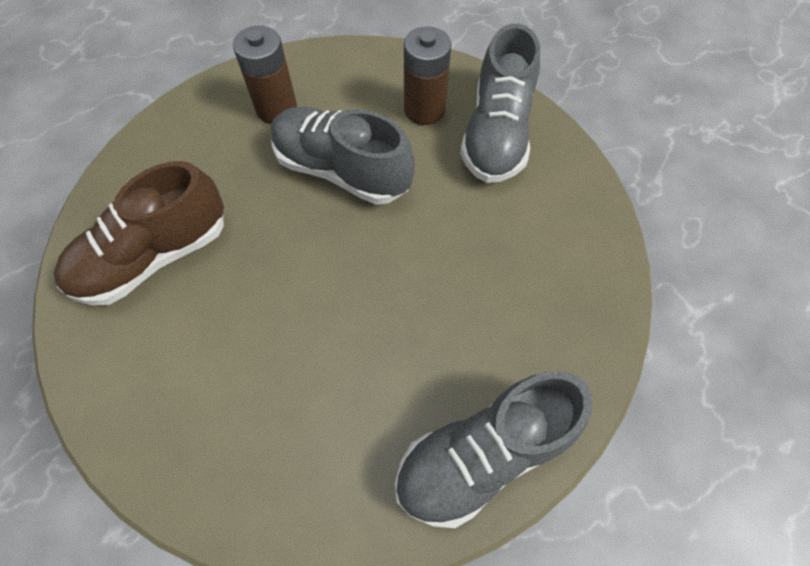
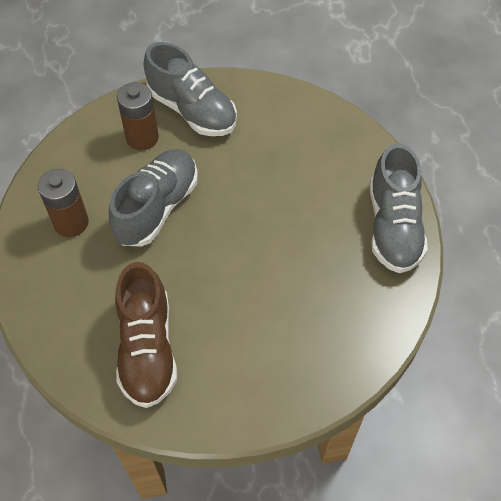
camera: 60 degrees left, 5 degrees down
(341, 170) = (157, 207): grey shoe -> grey shoe turned 150 degrees clockwise

